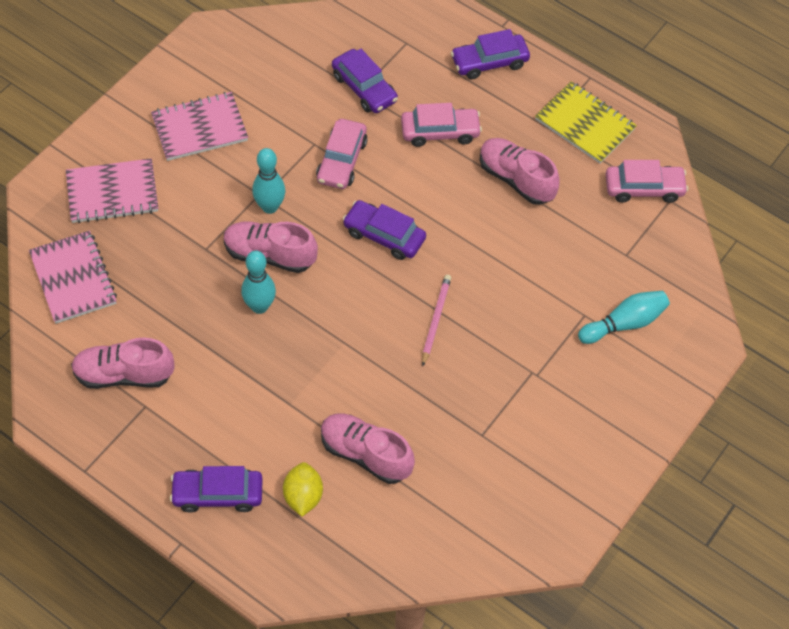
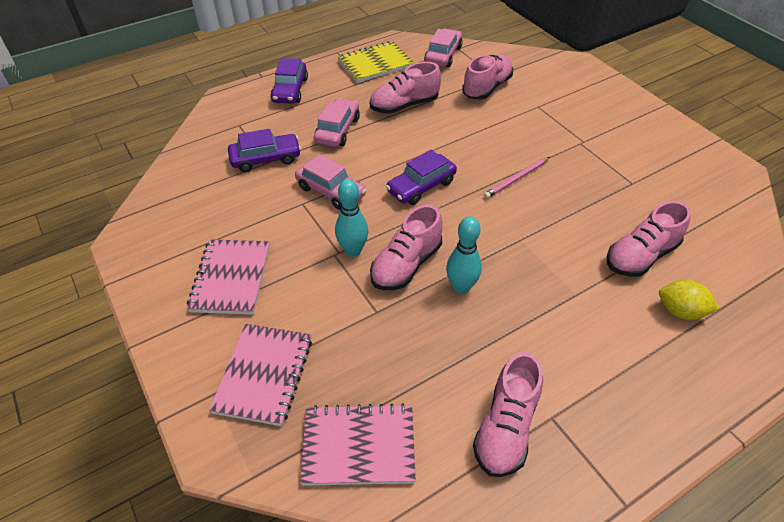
camera: 65 degrees left, 10 degrees down
(217, 494) = (671, 379): purple car -> none
(435, 320) = (516, 179): pink pencil -> pink pencil turned 75 degrees counterclockwise
(596, 252) = (487, 88): none -> pink shoe
(624, 323) = (551, 91): turquoise bowling pin -> none

